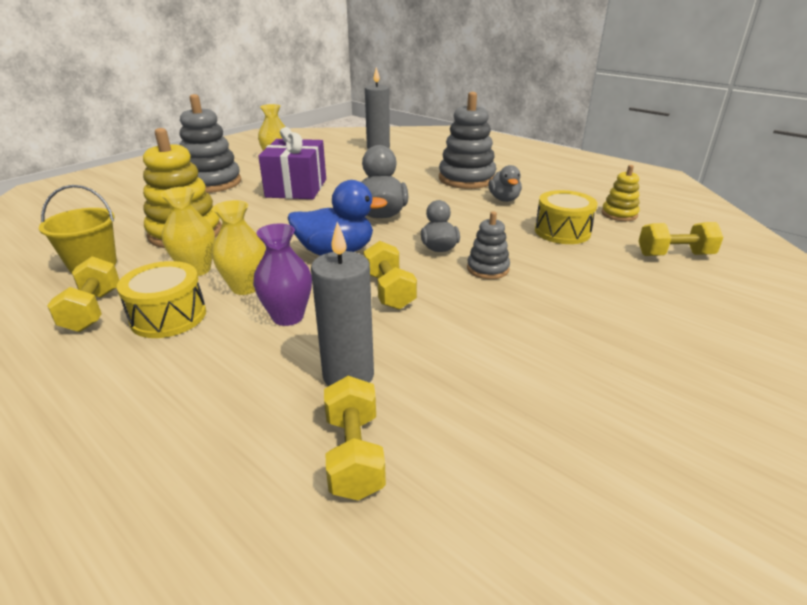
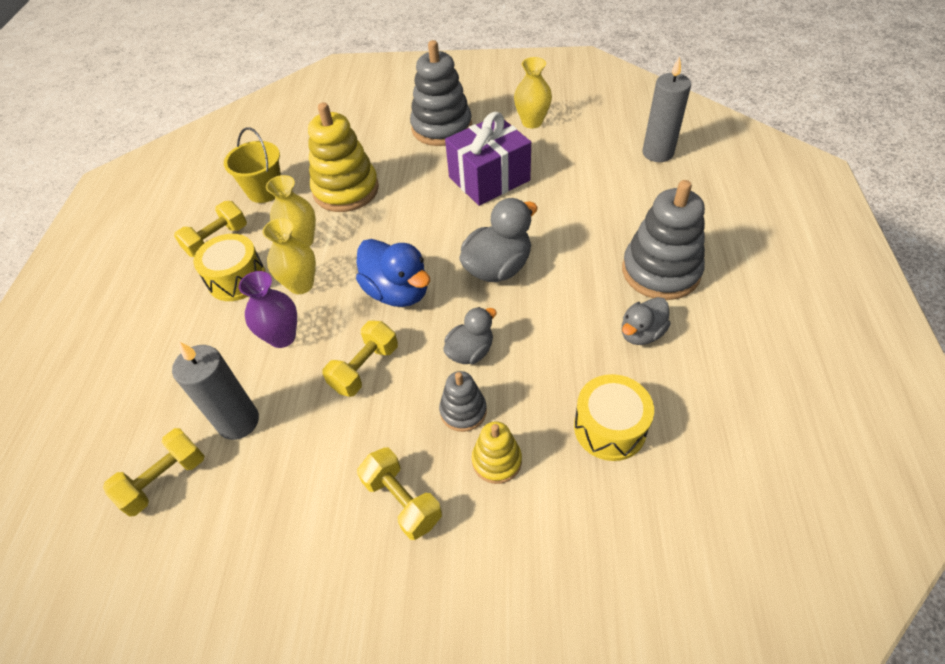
camera: 55 degrees right, 20 degrees up
(619, 214) = (723, 460): yellow stacking toy -> yellow stacking toy (496, 461)
(674, 255) = (659, 564): yellow dumbbell -> yellow dumbbell (402, 501)

